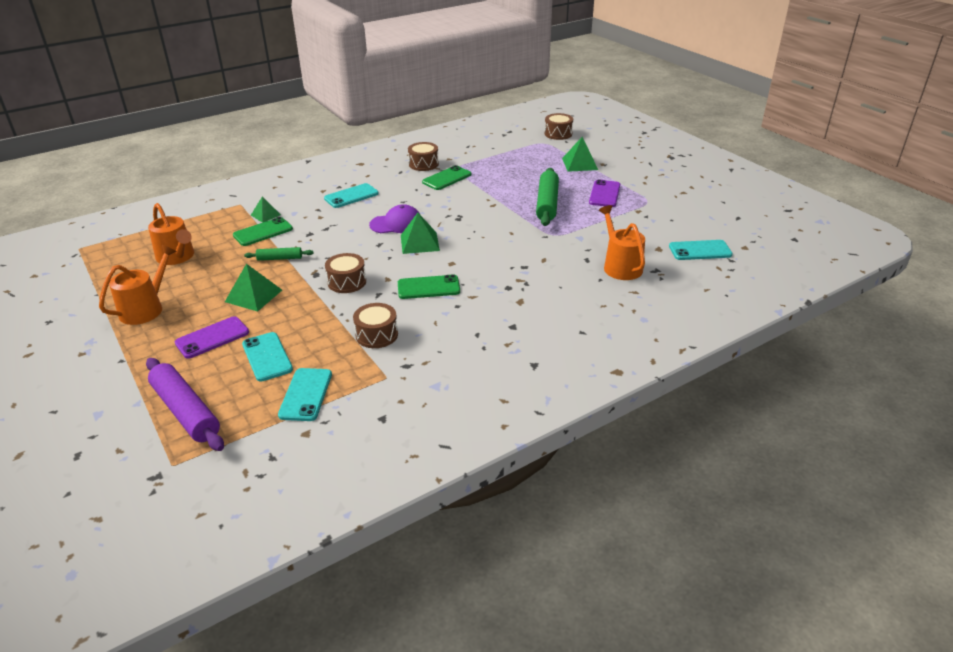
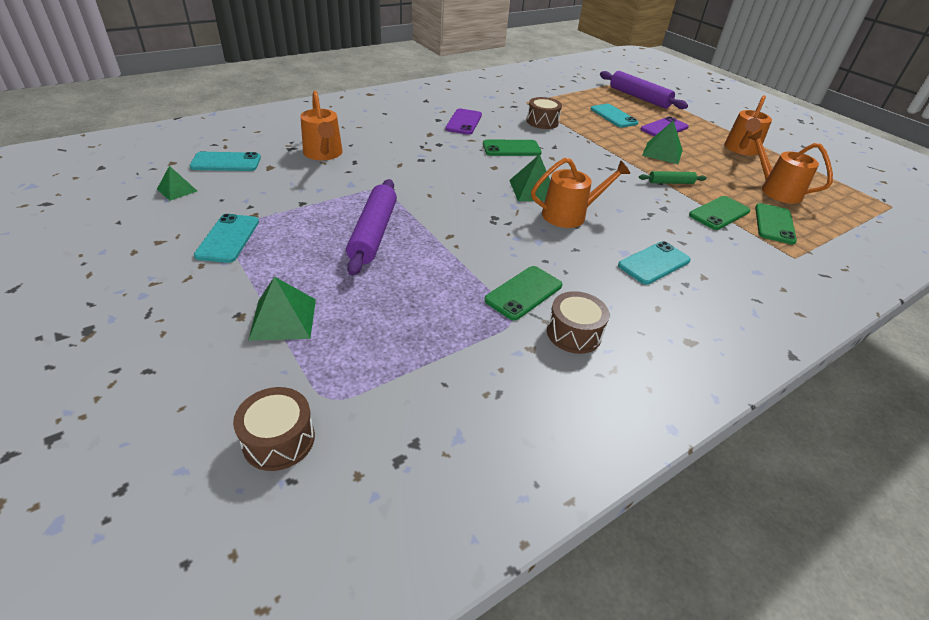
camera: 175 degrees right, 5 degrees up
(223, 226) = (774, 224): none -> green phone
(265, 215) = (741, 237): green pyramid -> green pyramid (177, 190)
(306, 394) = (572, 99): turquoise phone -> turquoise phone (228, 238)
(347, 282) = (588, 157): brown drum -> none
(396, 224) = (569, 215): purple cap -> orange watering can
(547, 204) = (373, 233): green rolling pin -> purple rolling pin
(604, 194) = (281, 245): purple phone -> purple phone (464, 122)

